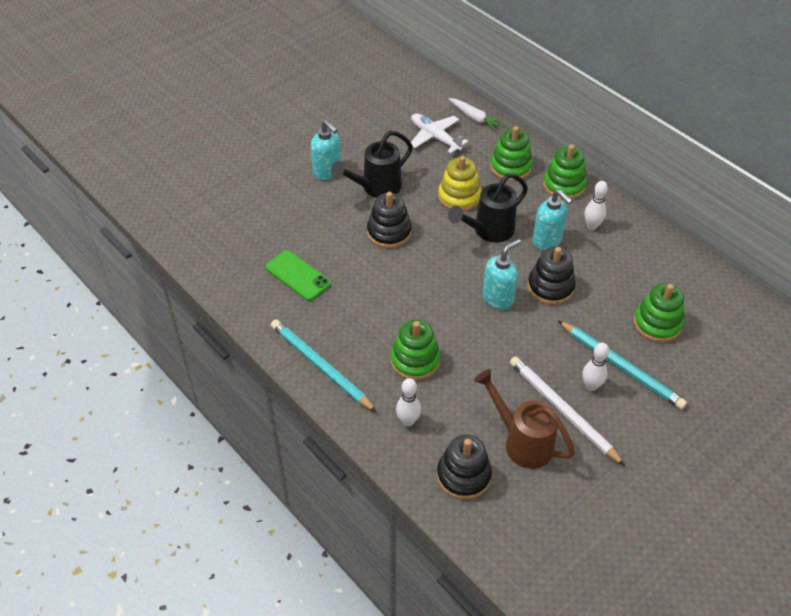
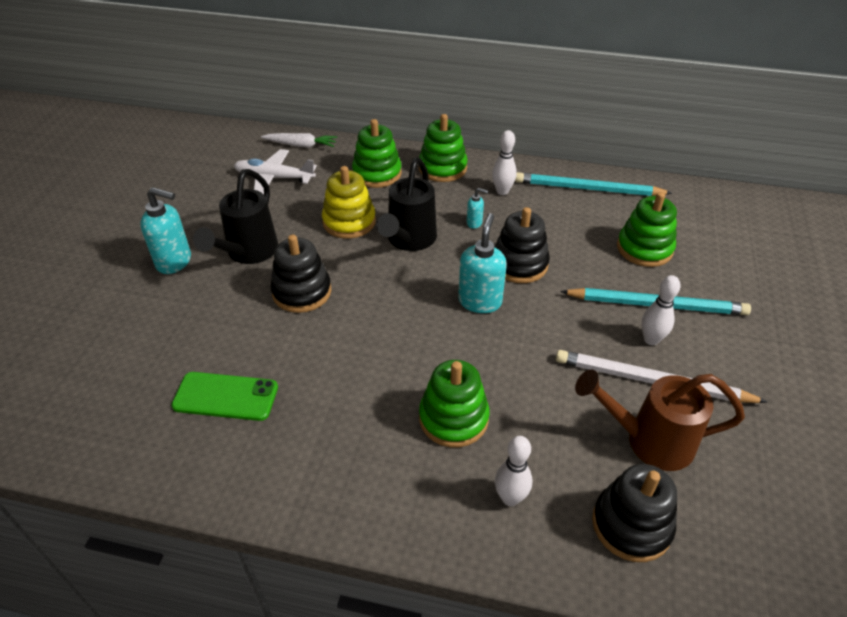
camera: 35 degrees left, 5 degrees down
(320, 366) = (345, 495): turquoise pencil -> turquoise pencil (588, 189)
(547, 241) = (474, 223): turquoise soap dispenser -> turquoise soap dispenser, size x0.50

